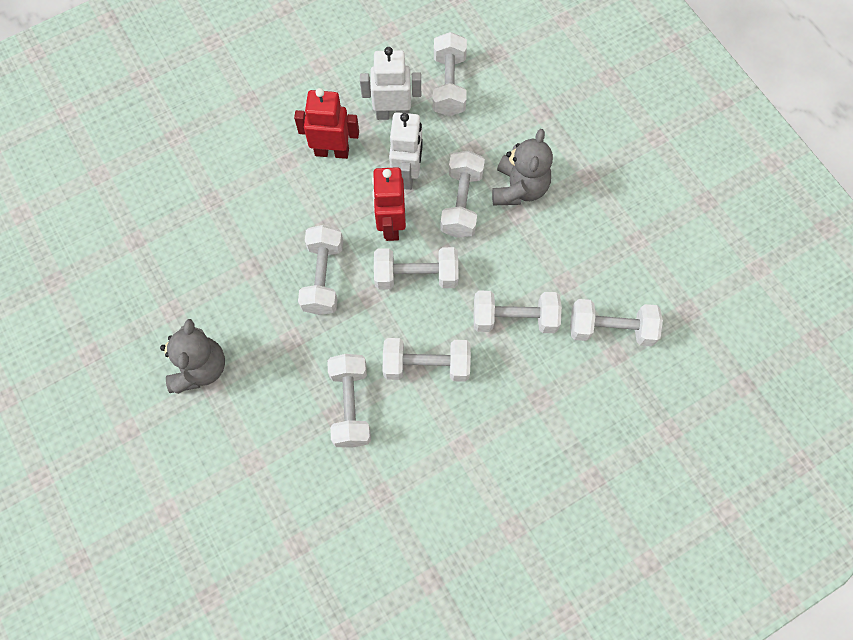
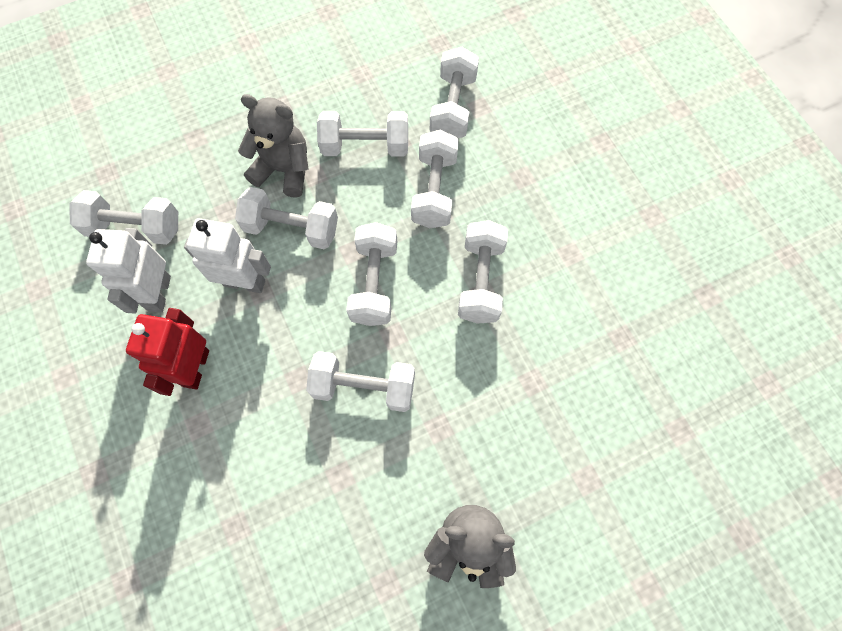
camera: 85 degrees left, 0 degrees up
(350, 405) = (523, 364): white dumbbell -> white dumbbell (365, 146)
(391, 225) = (307, 305): red robot -> none

